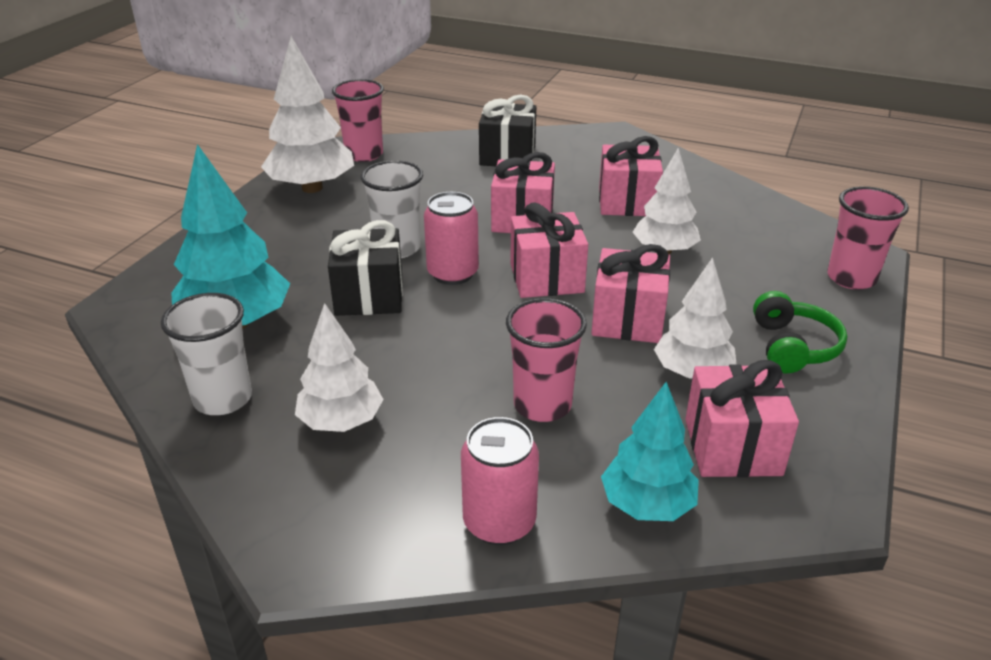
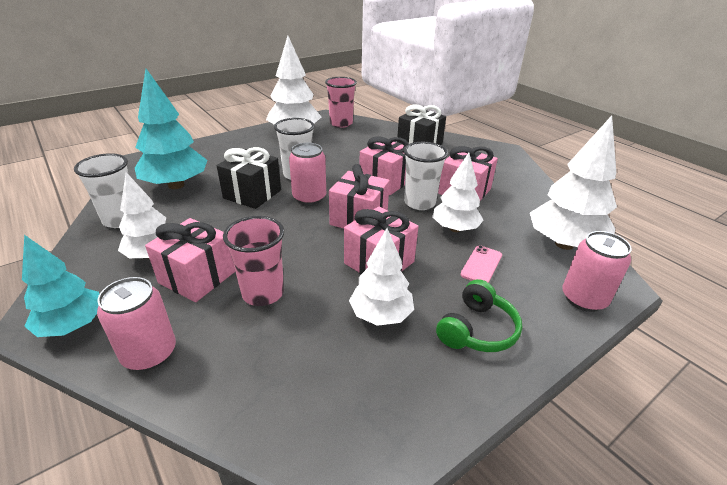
camera: 30 degrees right, 0 degrees up
(593, 233) = (419, 203): none -> white cup
(647, 505) = (243, 391): turquoise tree -> turquoise tree (73, 325)
(731, 281) = (481, 265): none -> pink phone
(732, 447) = (347, 381): pink gift -> pink gift (197, 277)
(784, 228) = (564, 244): none -> white tree
(851, 278) = (583, 299): pink cup -> pink can

